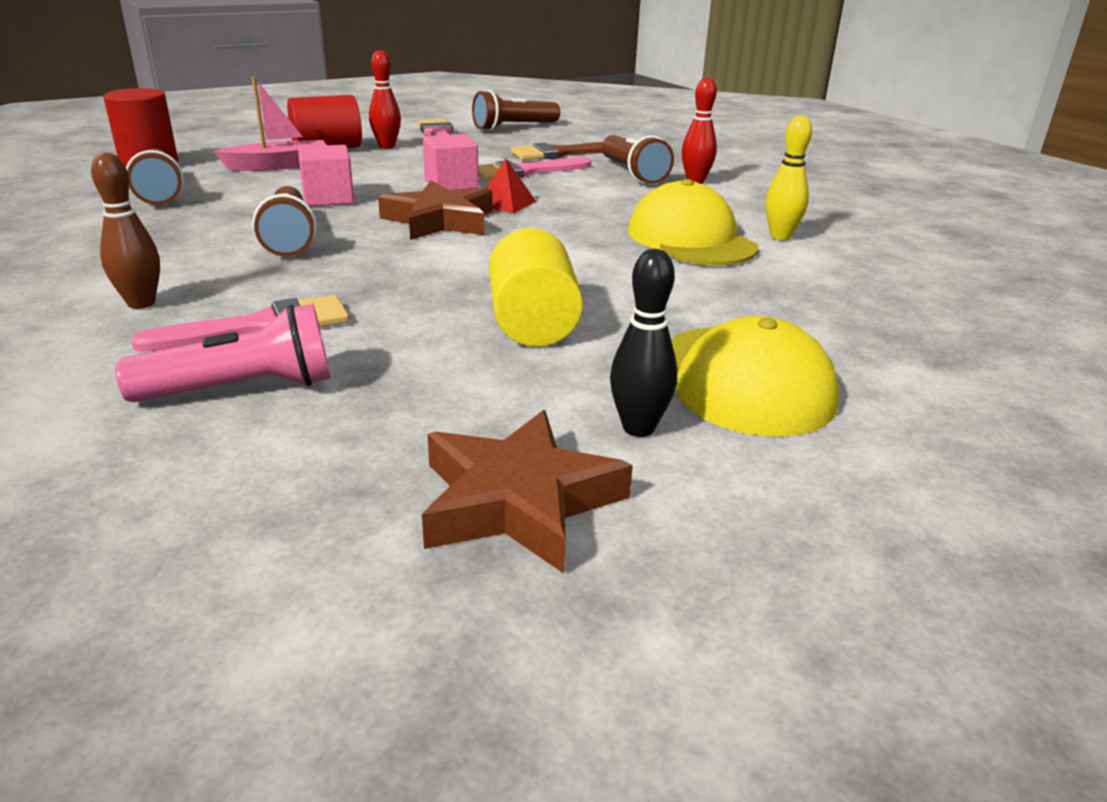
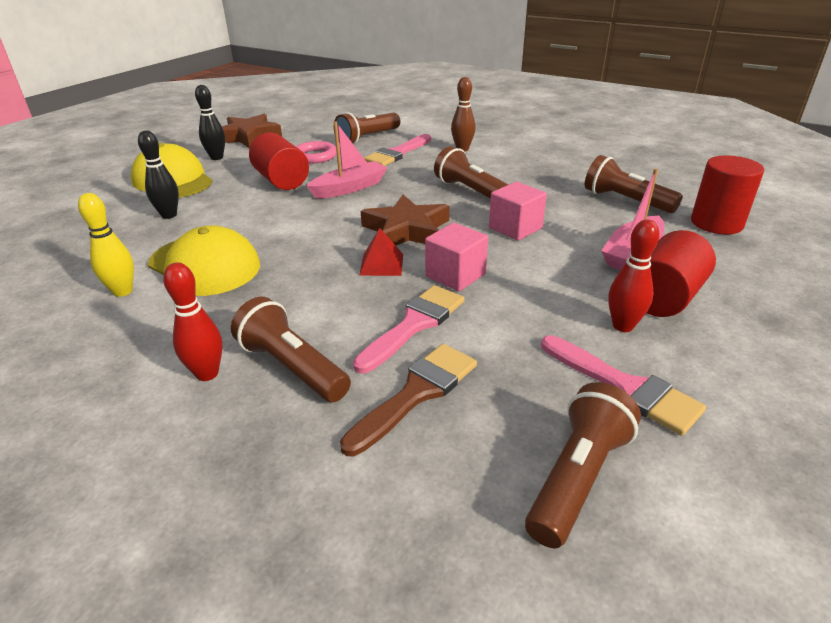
camera: 155 degrees right, 5 degrees up
(243, 389) = (367, 138): pink flashlight -> brown flashlight
(419, 365) = (315, 156): none -> pink ring
(438, 282) = (349, 188): none -> pink boat
(533, 323) = (281, 180): yellow cylinder -> red cylinder
(742, 307) = (169, 215): none -> black bowling pin

